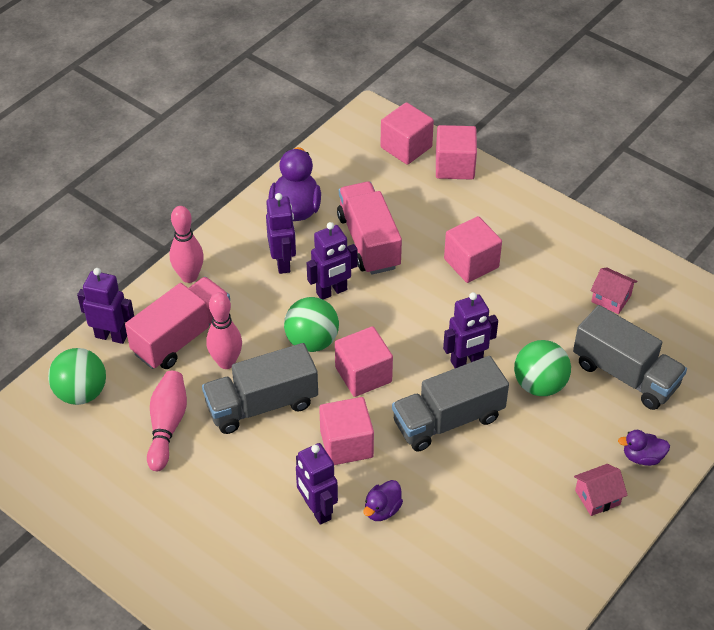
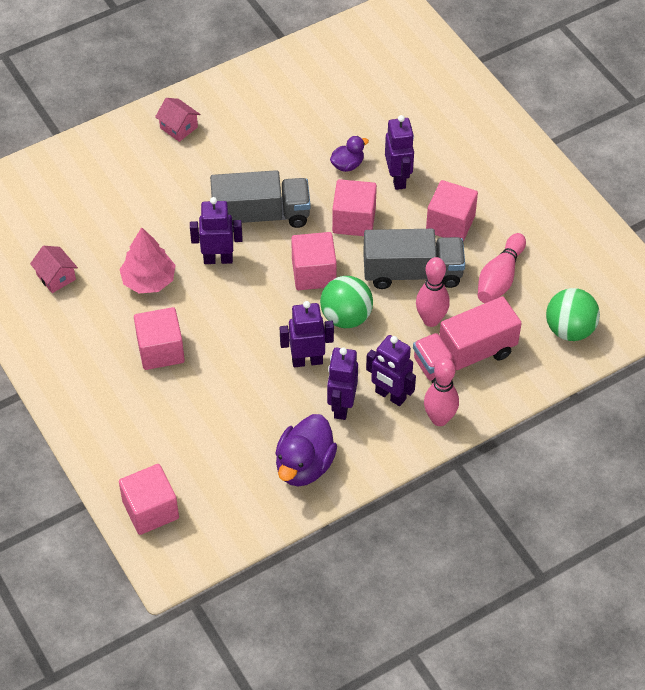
camera: 160 degrees left, 5 degrees up
(111, 336) = (531, 377): purple robot -> purple robot (390, 395)
(369, 242) = (247, 404): pink truck -> none
(454, 166) = (113, 468): pink cube -> pink cube (450, 224)
(521, 321) = (148, 280): none -> pink tree
(539, 385) = (169, 221): green ball -> none
(597, 497) = (179, 127): pink house -> pink house turned 45 degrees clockwise
(625, 374) = (92, 209): grey truck -> none
(642, 457) = (124, 145): purple duck -> none

